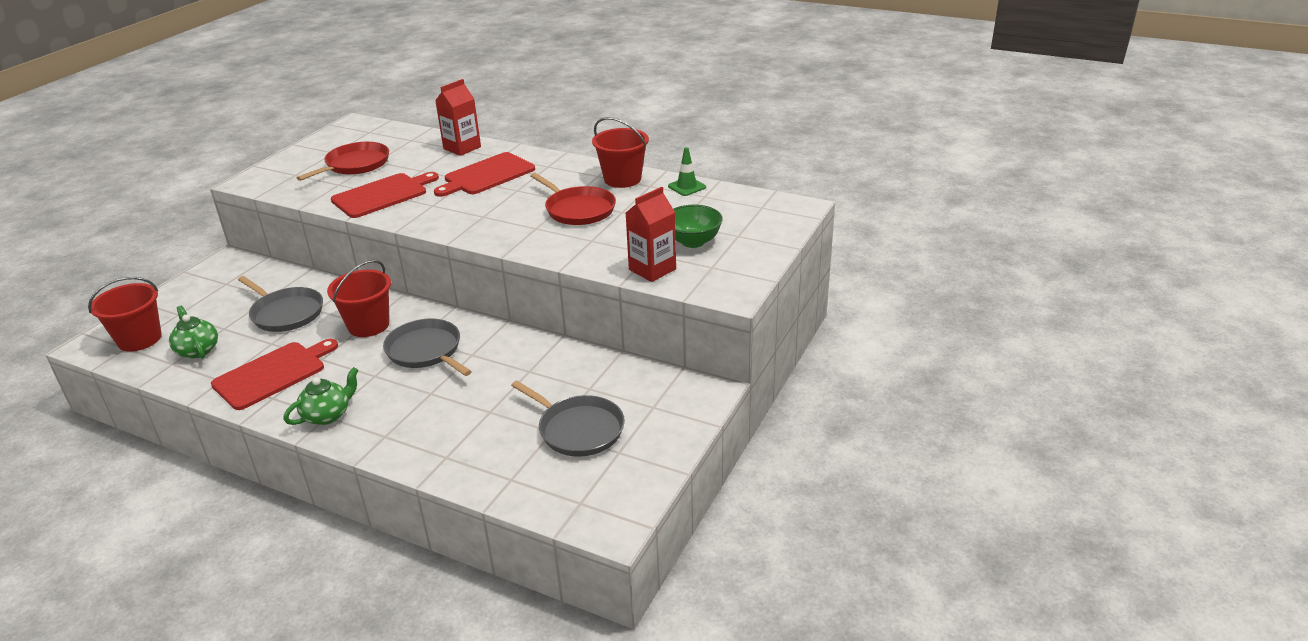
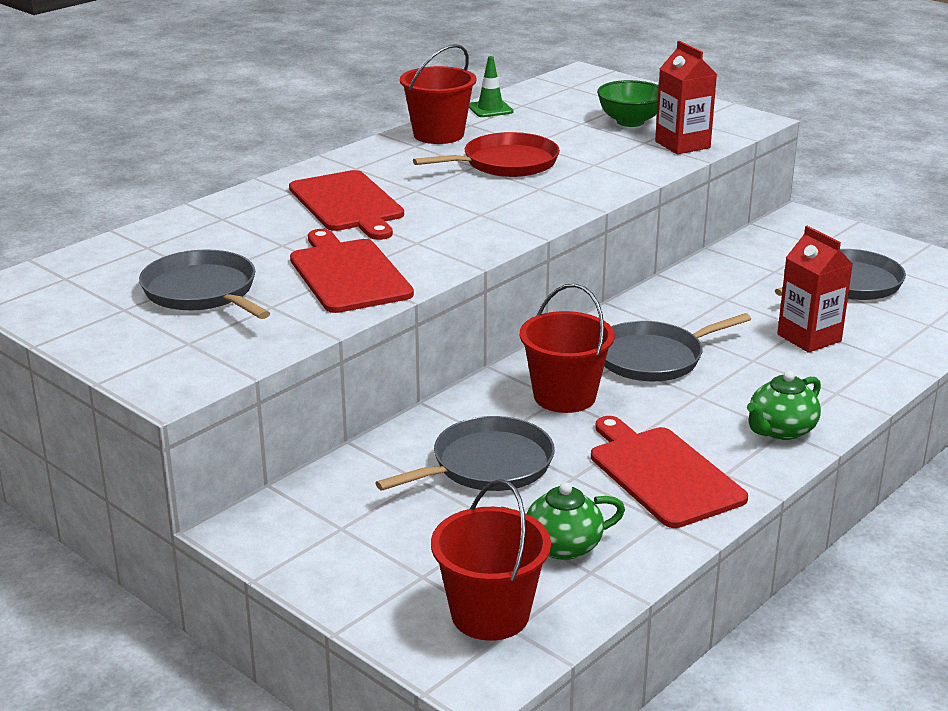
camera: 75 degrees left, 5 degrees down
(328, 415) = (781, 430): green teapot -> green teapot turned 105 degrees counterclockwise
(355, 165) = (203, 292): red pan -> grey pan
(462, 148) = (227, 213): red carton -> red carton (809, 338)

